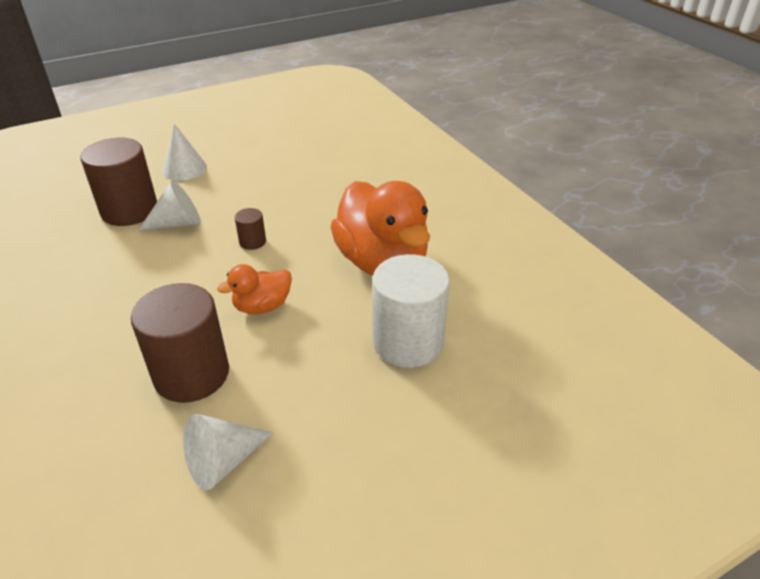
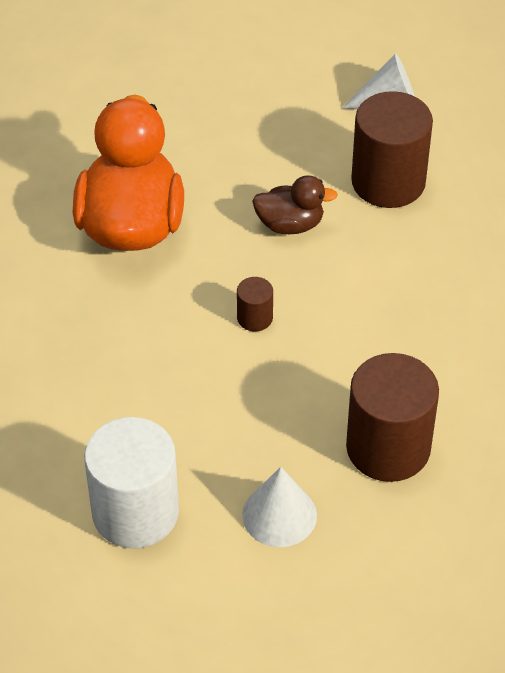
camera: 150 degrees left, 10 degrees up
(177, 223) = (332, 392): white cone -> none
(262, 306) = (290, 224): orange duck -> brown duck
(408, 342) = (179, 132): white cylinder -> white cylinder (135, 512)

